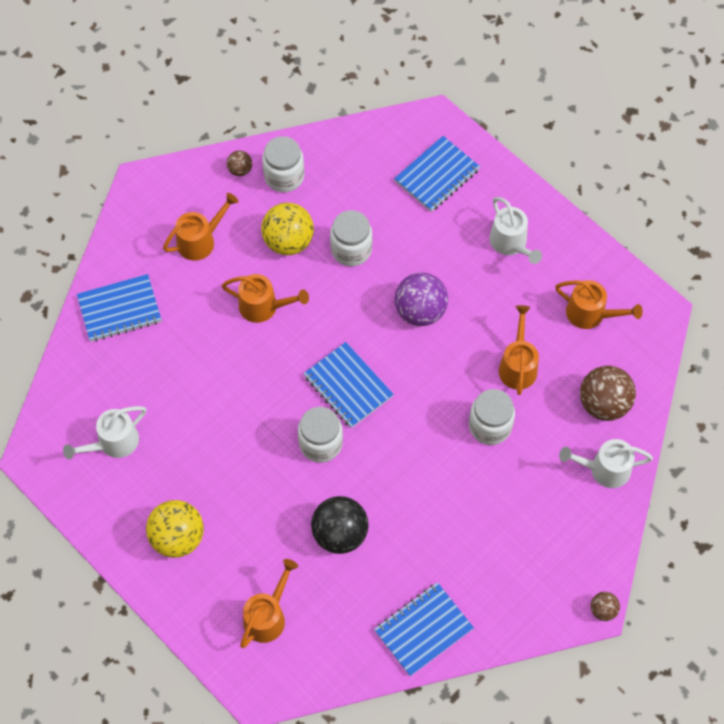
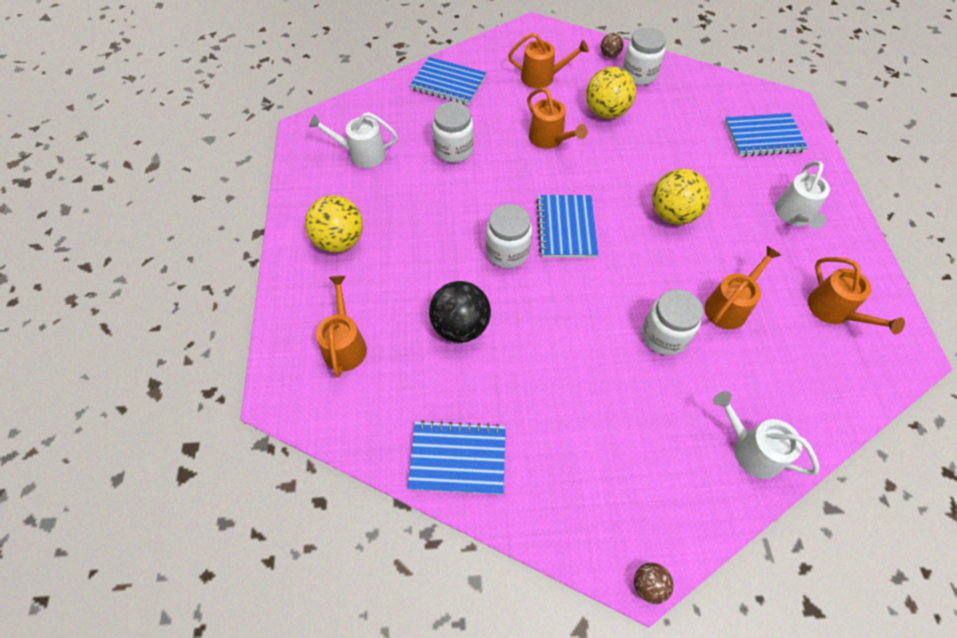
camera: 40 degrees right, 5 degrees down
(267, 616) = (345, 344): orange watering can -> orange watering can turned 75 degrees counterclockwise
(351, 249) = (650, 143): white jar -> white jar (454, 150)
(420, 311) = (672, 214): purple ball -> yellow ball
(603, 404) = (793, 392): brown ball -> none

